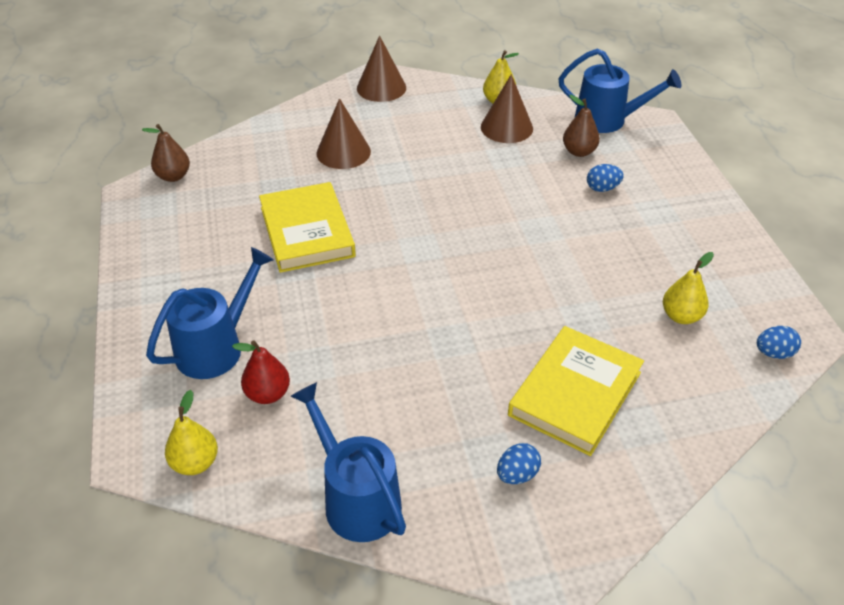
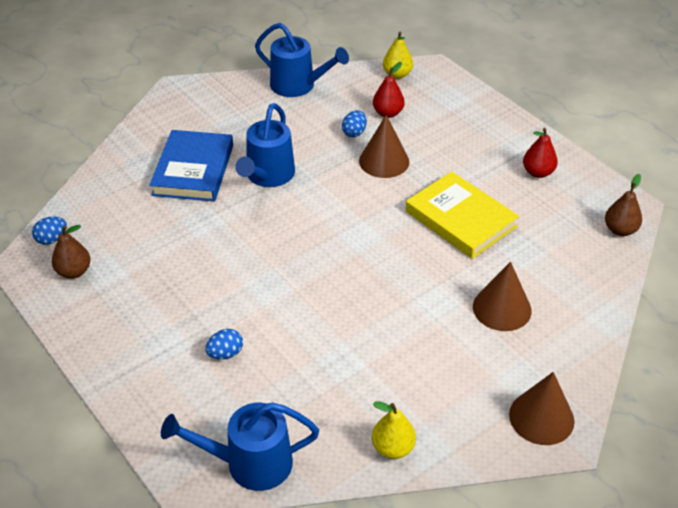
camera: 155 degrees right, 0 degrees up
(179, 252) = (538, 172): none -> red pear
(217, 347) = (444, 126): blue watering can -> blue watering can (268, 176)
(506, 127) = (361, 405): brown cone -> brown cone (384, 161)
(517, 475) = (214, 120): blue egg -> blue egg (354, 132)
(575, 393) = (193, 170): yellow book -> blue book
(579, 152) = (266, 397): brown pear -> brown pear (74, 271)
(681, 316) = (127, 246): yellow pear -> none

